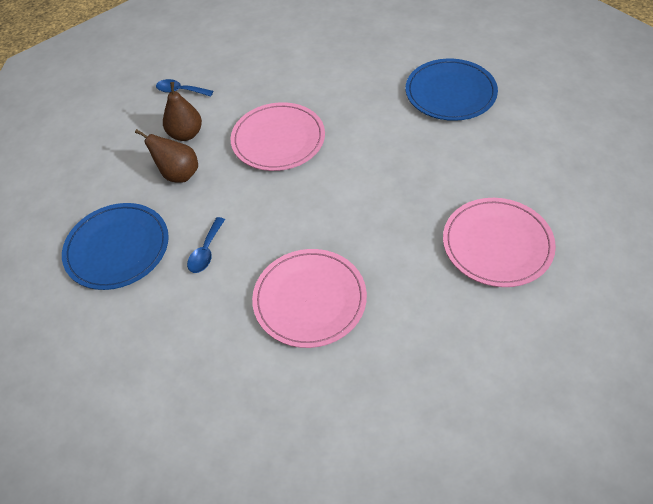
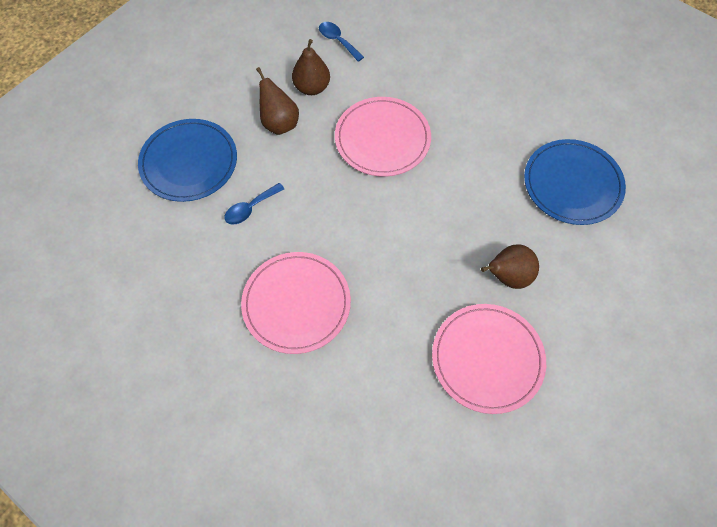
camera: 30 degrees right, 10 degrees up
(460, 179) = (508, 277): none -> brown pear

